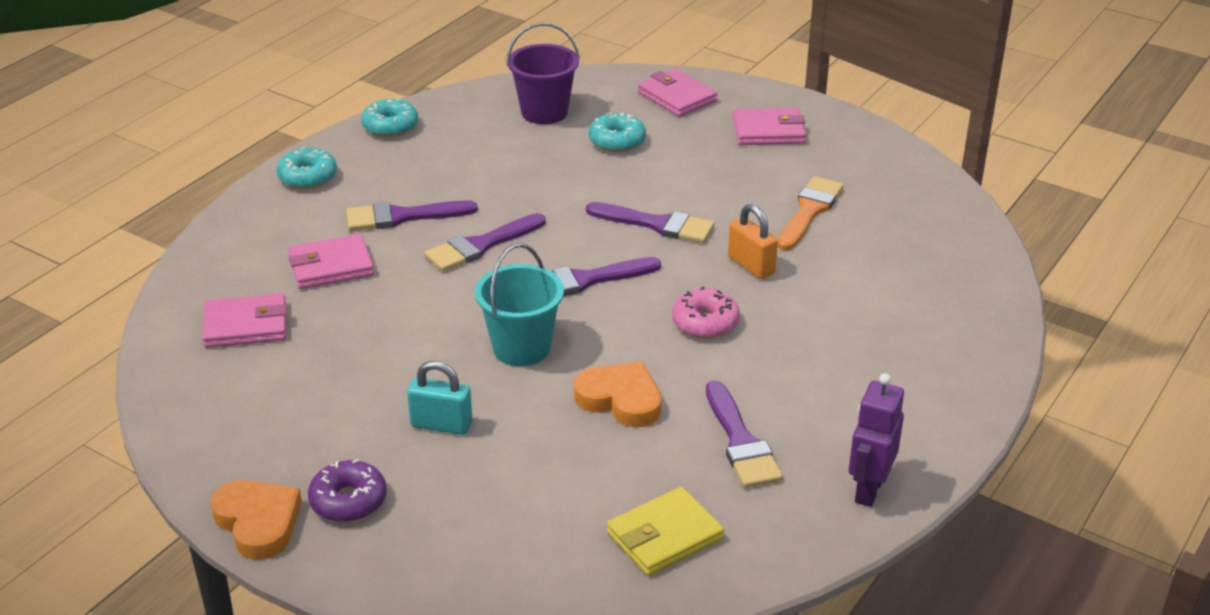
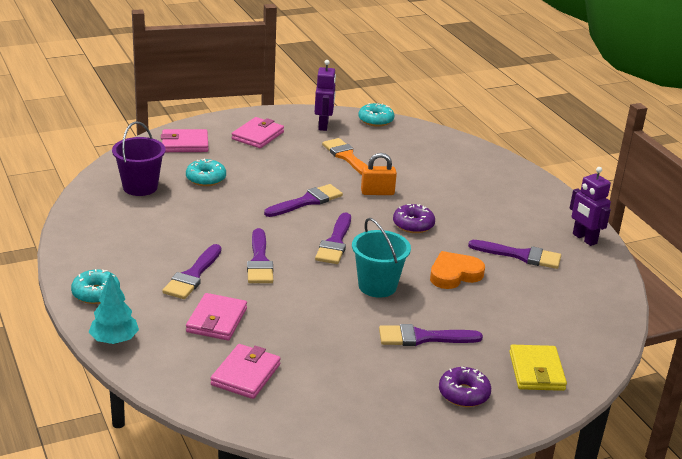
camera: 60 degrees left, 5 degrees down
(235, 223) = (114, 340): none -> turquoise tree
(258, 522) = (456, 434): orange heart -> none
(390, 126) = (77, 242): turquoise donut -> turquoise donut (375, 120)
(441, 425) = (423, 338): turquoise padlock -> purple brush
(664, 536) = (574, 305): yellow wallet -> yellow wallet (536, 371)
(705, 322) = (413, 225): pink donut -> purple donut
(868, 163) = (323, 125): none -> purple robot

